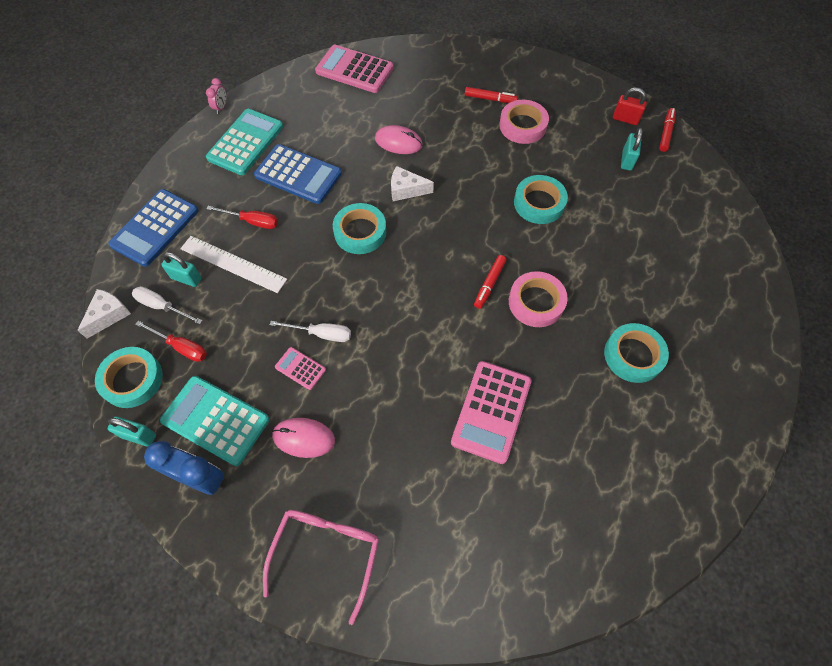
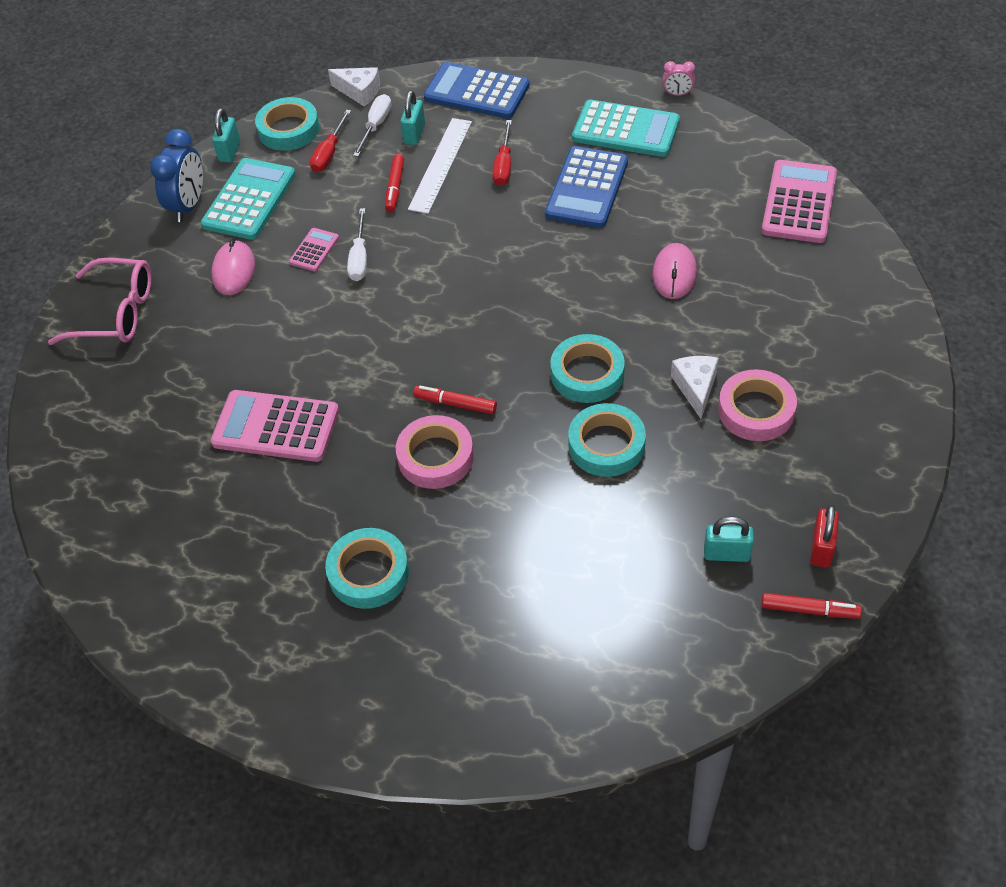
camera: 85 degrees right, 10 degrees down
(360, 232) = (510, 263): turquoise tape -> turquoise tape (587, 374)
(406, 190) = (591, 296): white cheese -> white cheese (695, 387)
(490, 99) = (799, 364): red marker -> red marker (395, 188)

